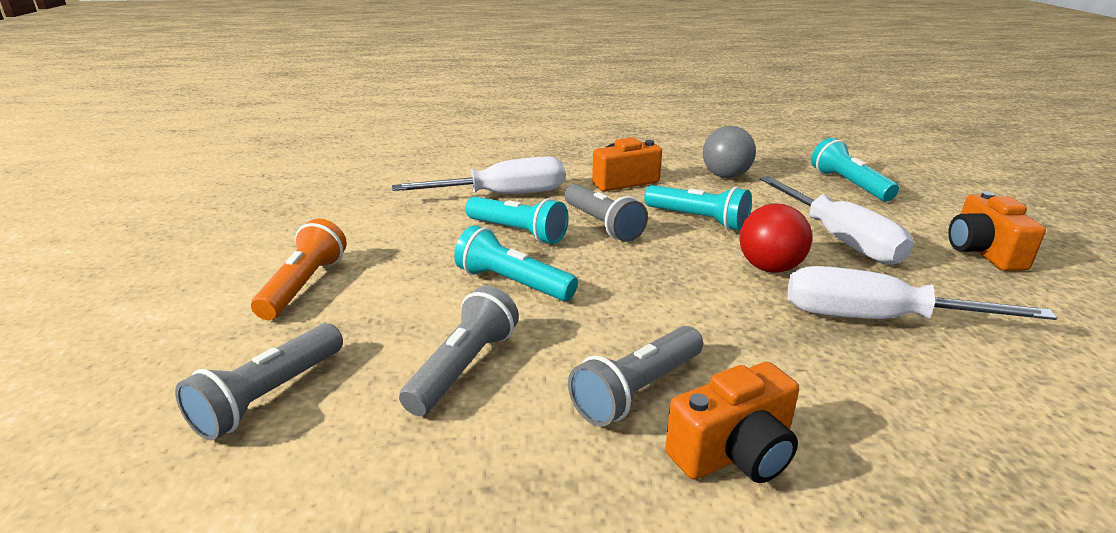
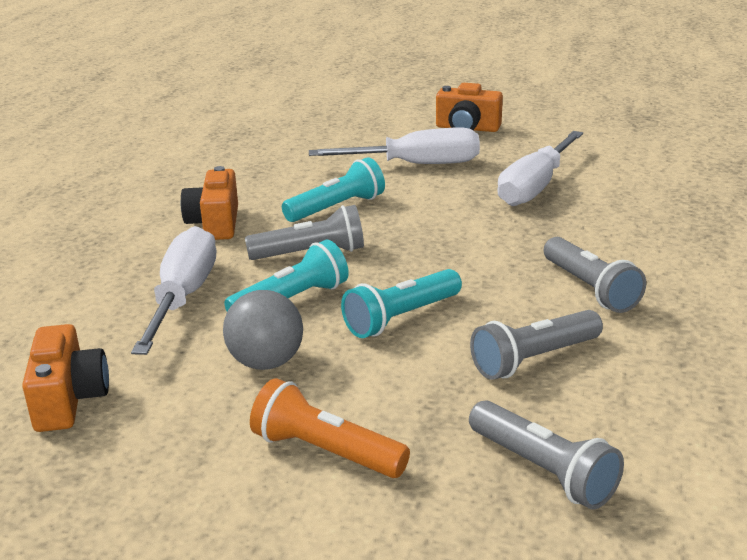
camera: 70 degrees left, 0 degrees up
(463, 367) = (534, 359): grey flashlight -> grey flashlight turned 75 degrees counterclockwise
(725, 176) = (252, 174): grey ball -> grey ball (266, 362)
(734, 453) = (663, 270): orange camera -> orange camera (69, 400)
(769, 268) = (444, 201): red ball -> none
(849, 185) = (321, 133): turquoise flashlight -> none

